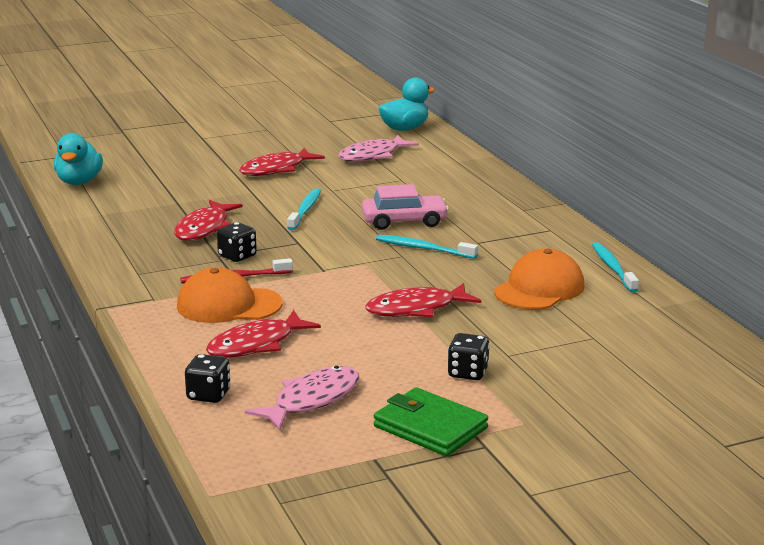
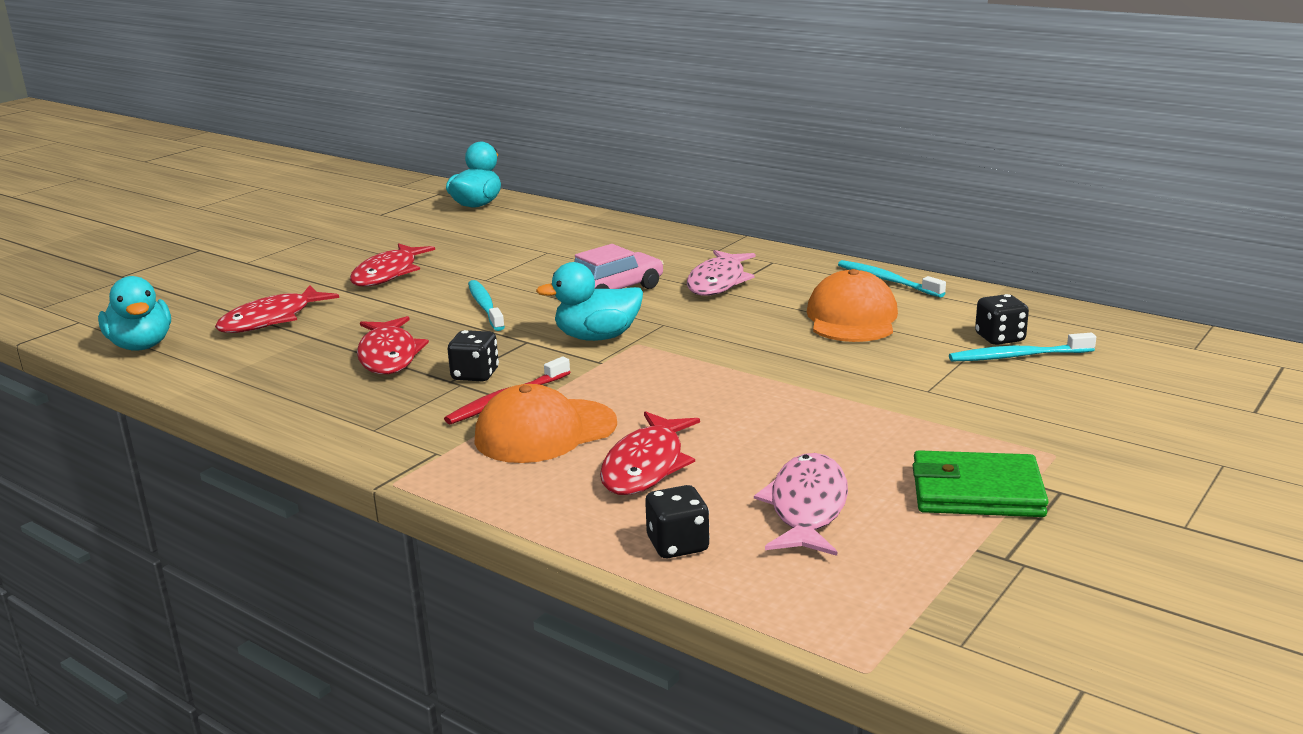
camera: 30 degrees left, 0 degrees up
(345, 252) = (597, 337): none -> turquoise duck
(373, 155) = (481, 236): pink fish -> pink fish (718, 282)
(416, 309) = (764, 372): red fish -> red fish (271, 319)
(423, 248) = (675, 311): turquoise toothbrush -> turquoise toothbrush (1017, 356)
(468, 373) = (919, 421): black dice -> black dice (999, 338)

